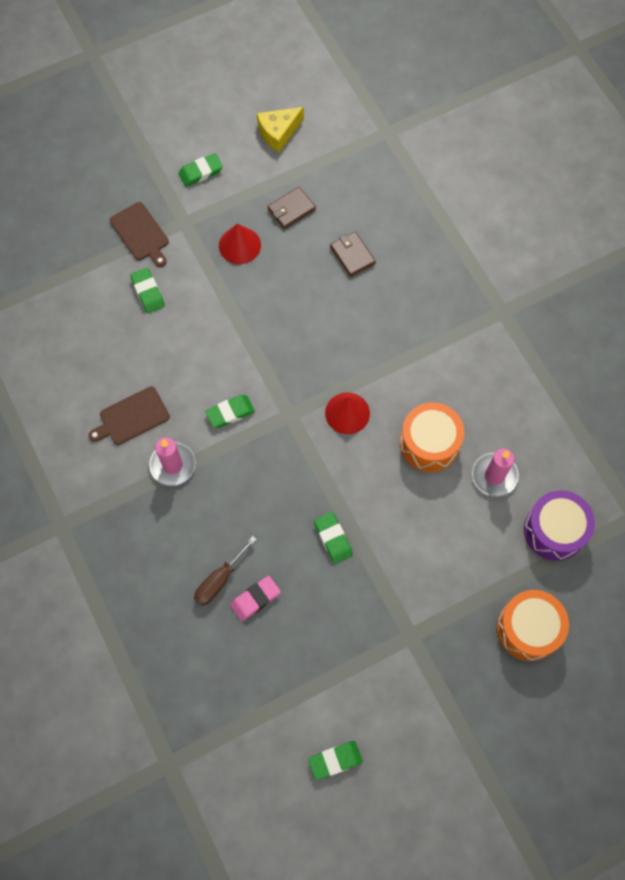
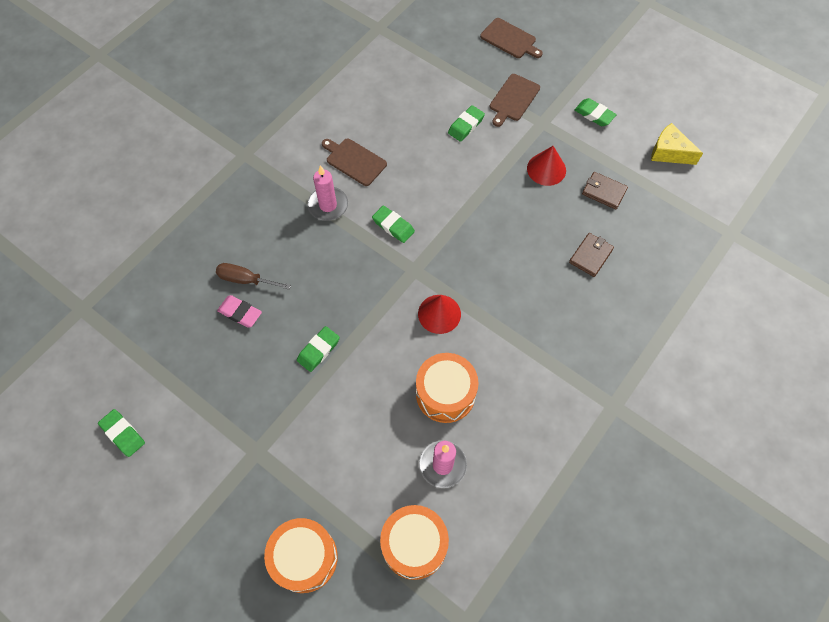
camera: 65 degrees right, 5 degrees down
(63, 200) = (510, 39): none -> brown cutting board
(554, 530) = (414, 545): purple drum -> orange drum

